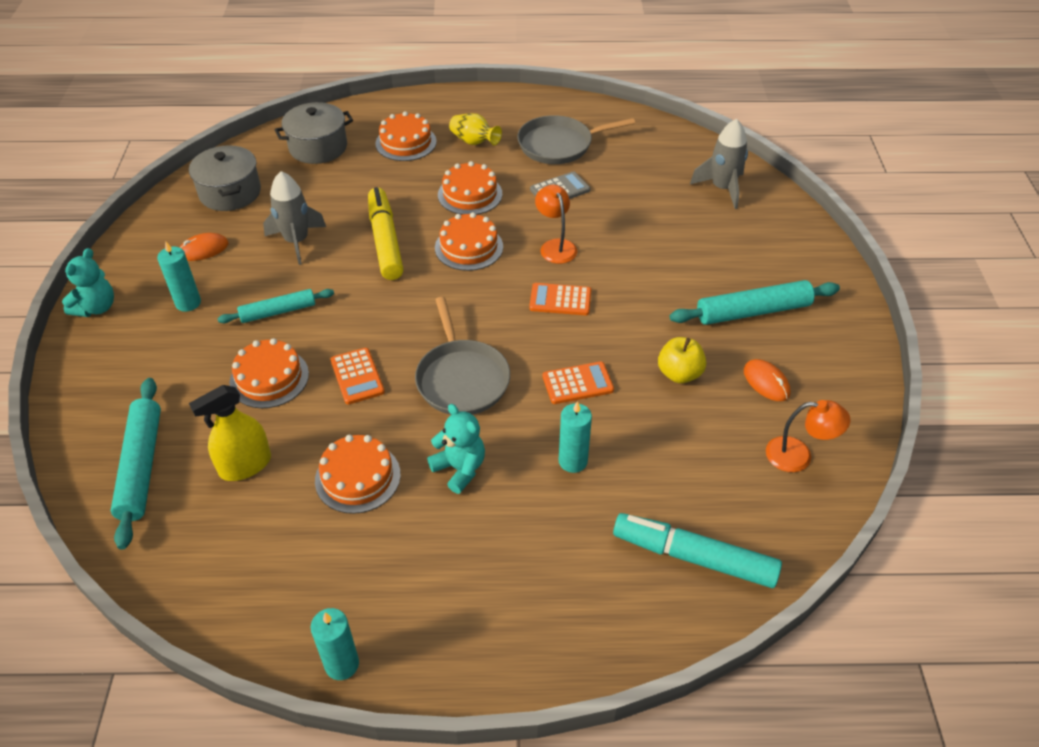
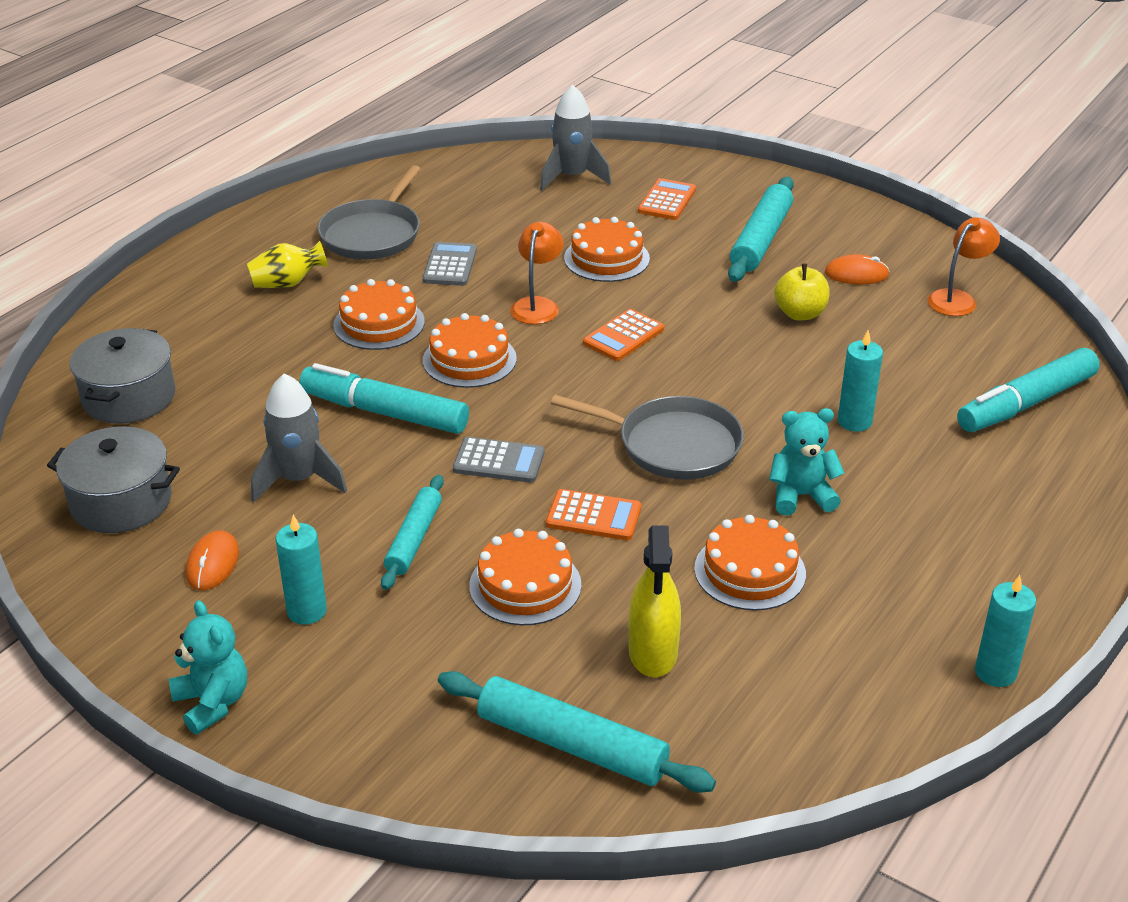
camera: 55 degrees left, 10 degrees down
(378, 309) = (499, 461): none -> grey calculator
(385, 241) = (384, 412): yellow marker -> turquoise marker
(406, 142) = (218, 329): orange cake -> orange cake (606, 258)
(555, 246) = (537, 305): orange lamp -> orange lamp turned 90 degrees clockwise
(577, 383) = (754, 376): orange calculator -> orange calculator (667, 200)

